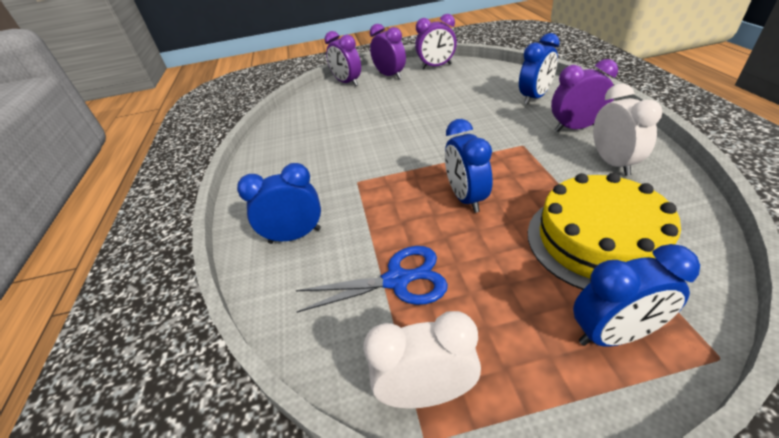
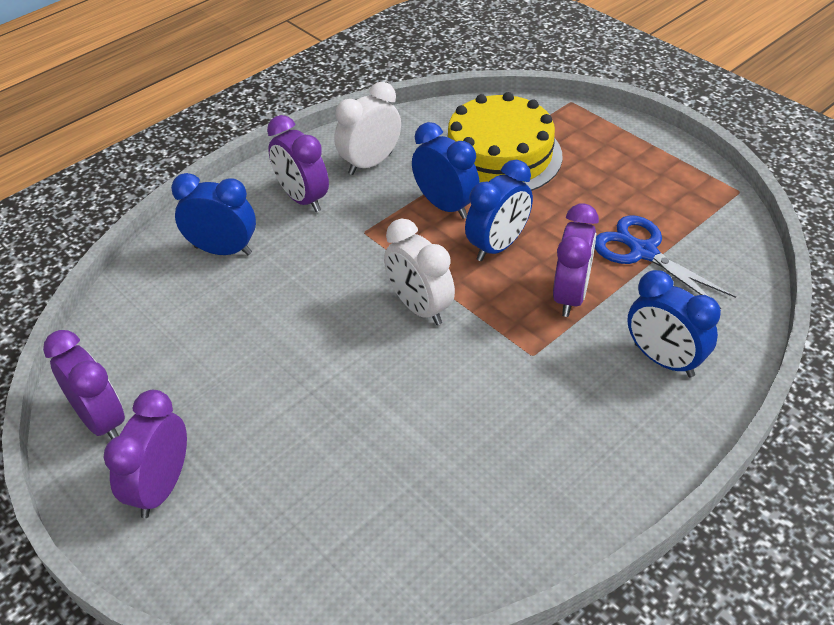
camera: 125 degrees left, 5 degrees up
(347, 83) = (214, 561): purple clock -> purple clock (570, 296)
(426, 393) = (714, 201): white clock -> white clock (419, 308)
(613, 334) = (590, 137): blue clock -> blue clock (445, 206)

